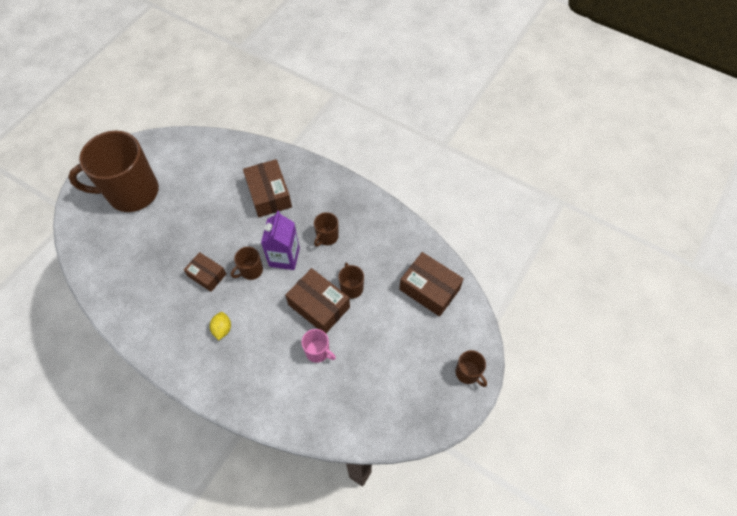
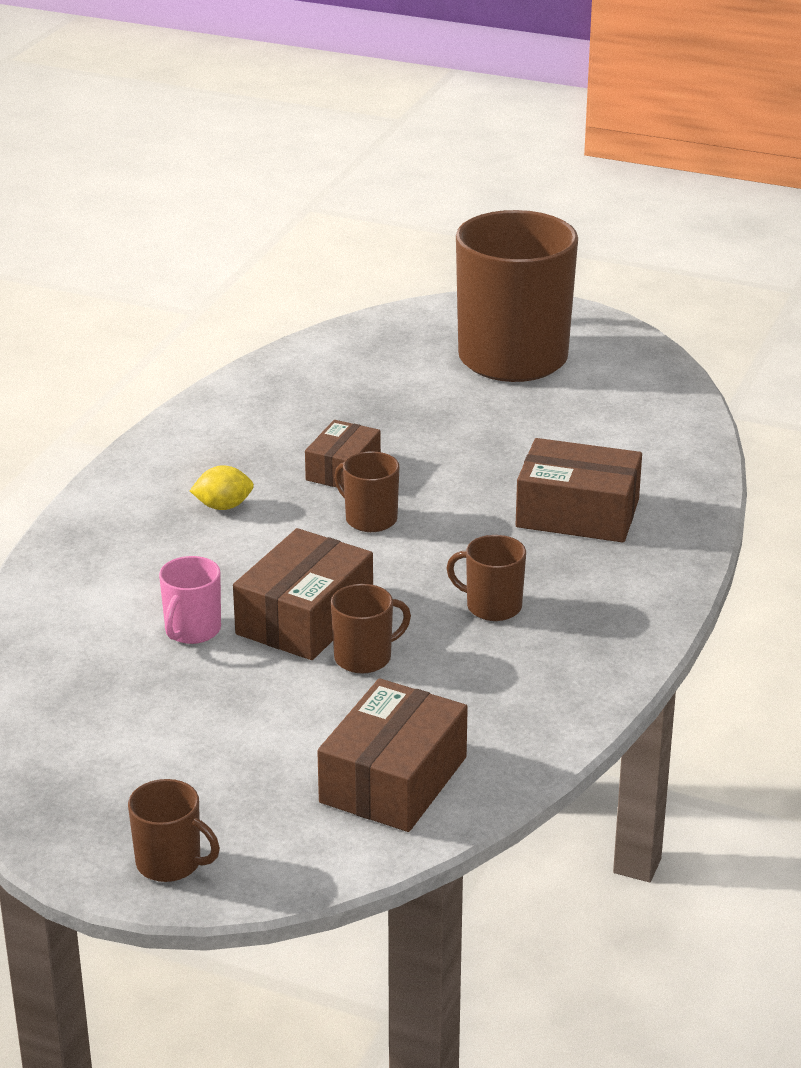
camera: 80 degrees right, 30 degrees down
(269, 194) = (577, 513): brown box -> brown box turned 45 degrees clockwise
(284, 257) = (417, 556): purple carton -> none
(468, 373) = (170, 863): brown mug -> brown mug turned 105 degrees counterclockwise

